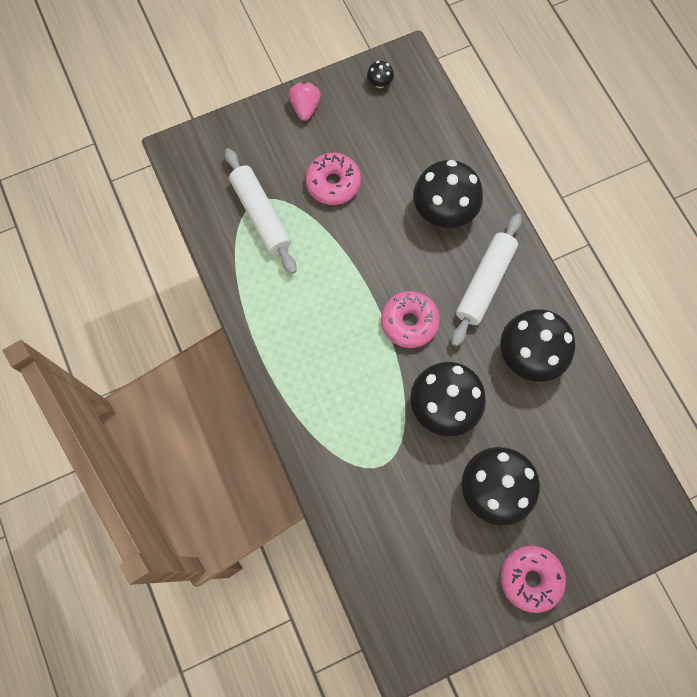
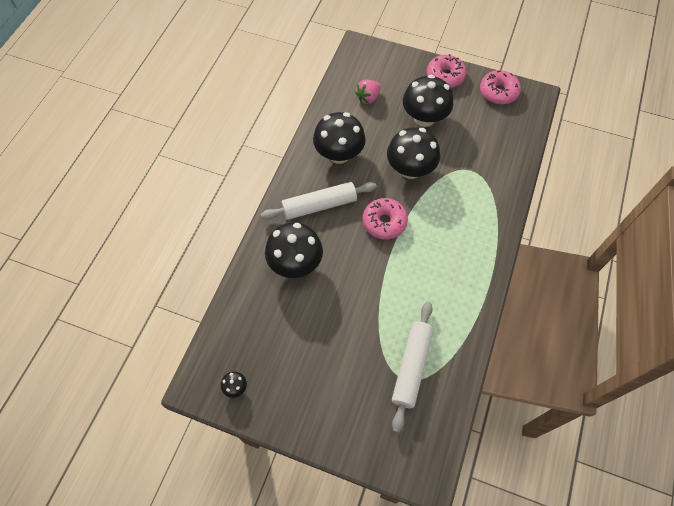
camera: 135 degrees left, 10 degrees down
(305, 107) = (304, 419): pink strawberry -> pink strawberry (368, 98)
(333, 183) = (343, 344): pink donut -> pink donut (498, 92)

